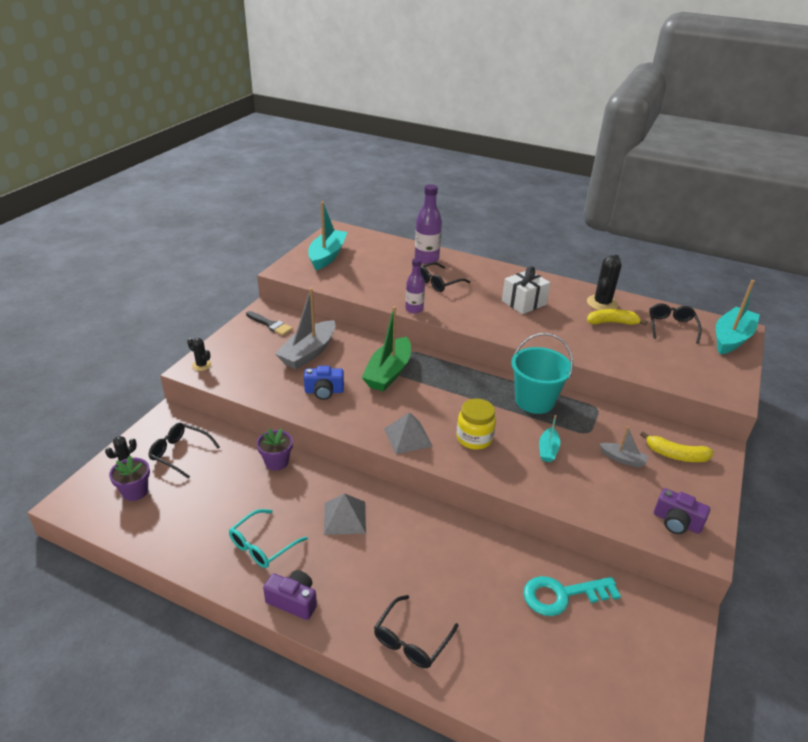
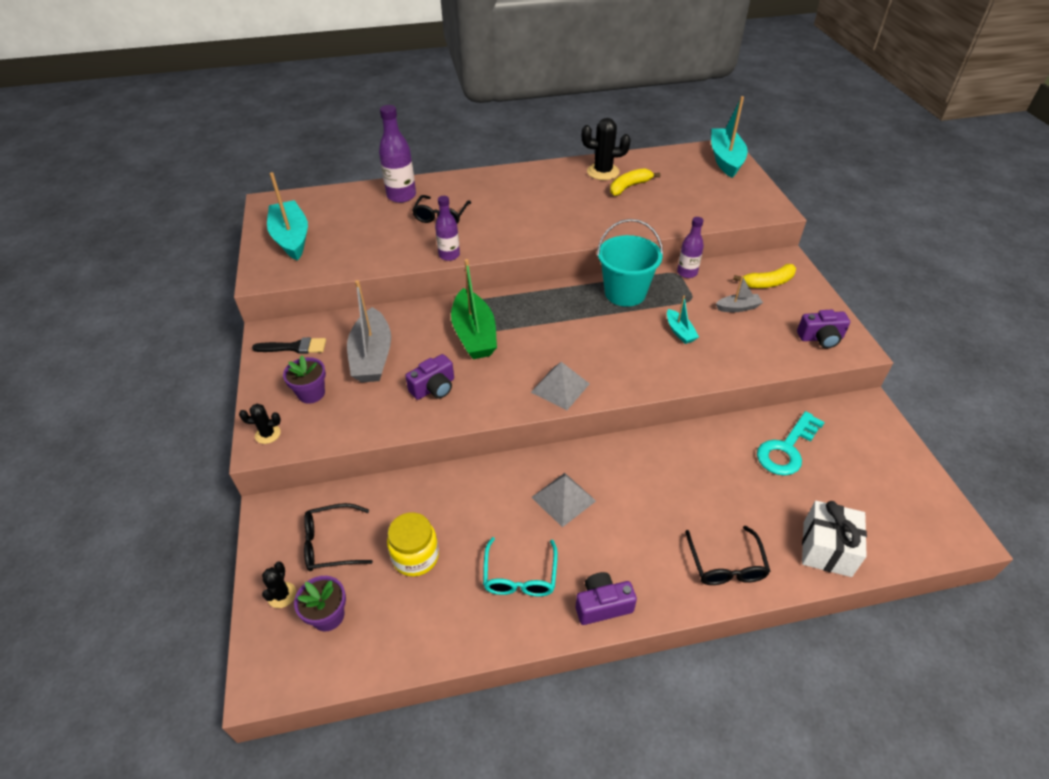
camera: 35 degrees left, 10 degrees up
(276, 462) = (443, 488): purple flower pot -> purple flower pot (311, 393)
(324, 391) = (434, 388): blue camera -> purple camera
(474, 438) = (615, 355): yellow jar -> yellow jar (415, 556)
(523, 303) = (539, 201): white gift -> white gift (827, 549)
(602, 303) = (603, 172): black cactus -> black cactus turned 75 degrees counterclockwise
(607, 412) = (687, 273): none -> purple bottle
(671, 327) = (675, 169): black glasses -> none

